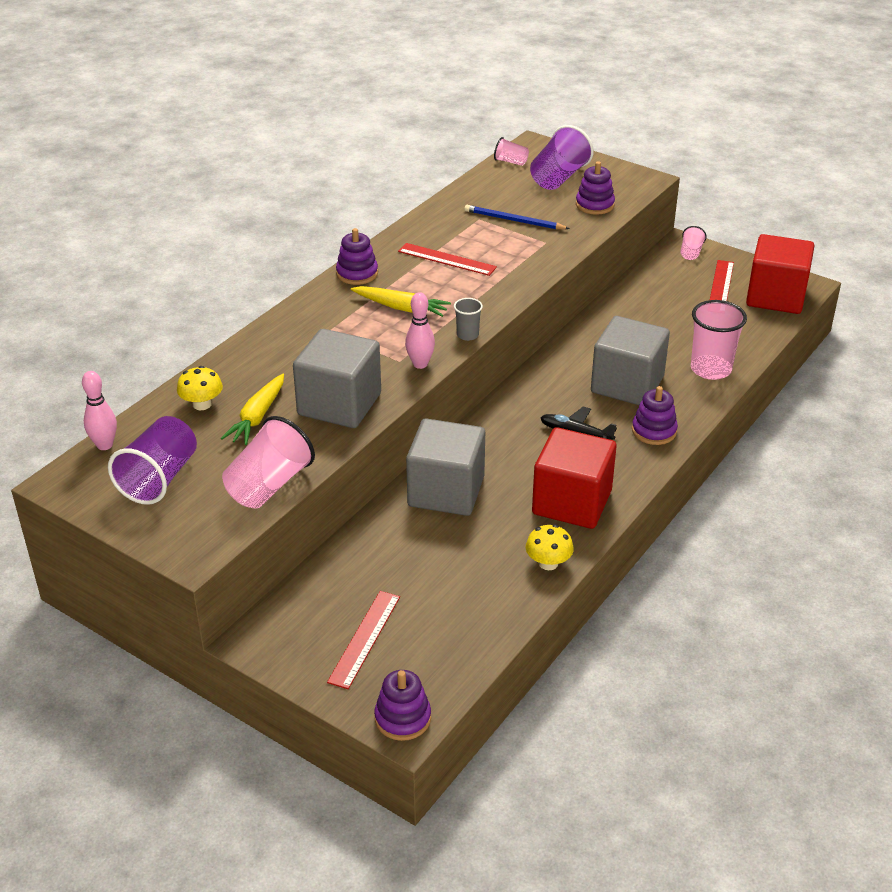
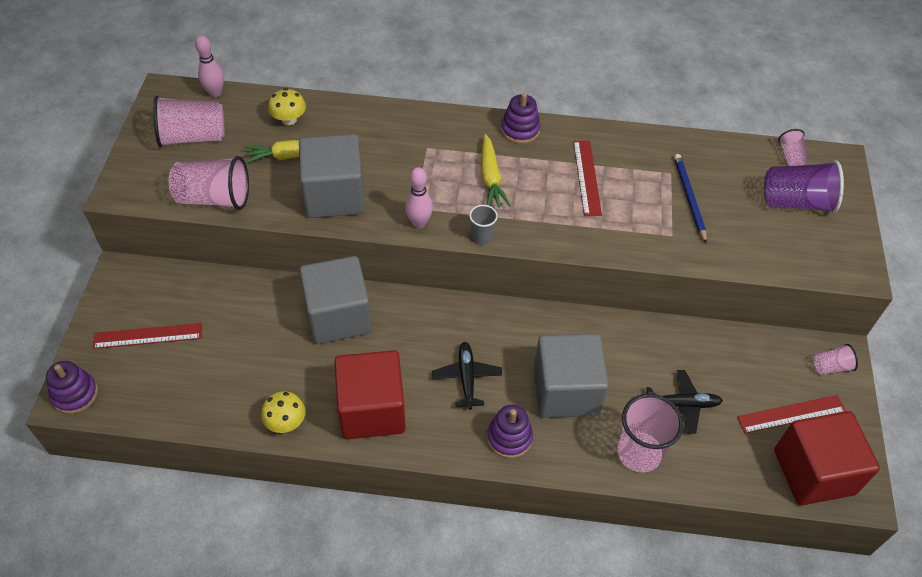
camera: 60 degrees right, 15 degrees up
(159, 478) = (193, 137): purple cup -> pink cup
(594, 205) = (771, 248): purple stacking toy -> none
(679, 331) = (683, 404): none -> black plane

